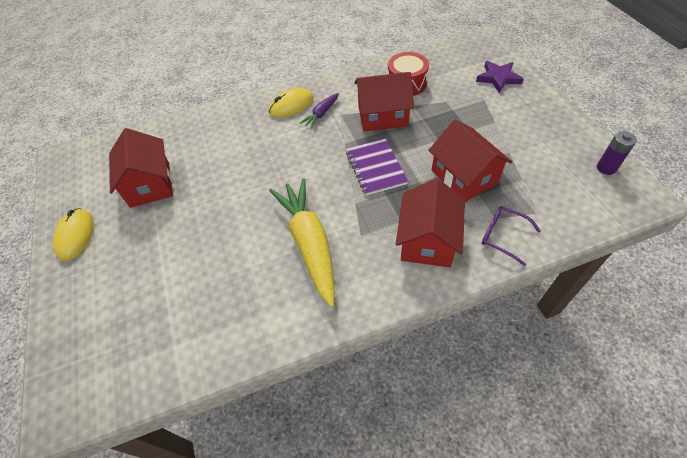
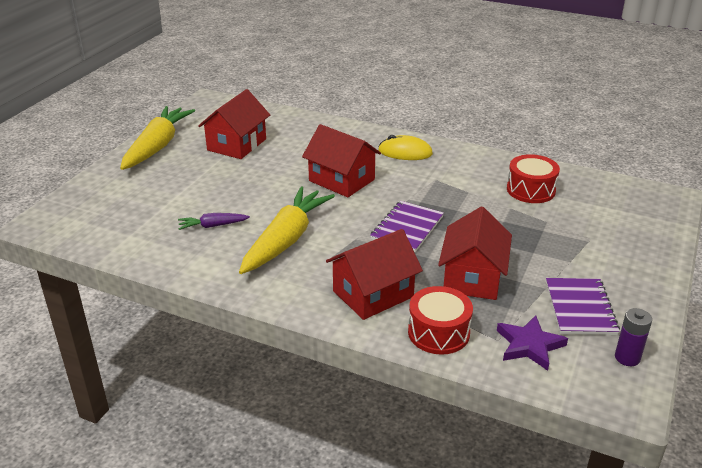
camera: 40 degrees right, 20 degrees down
(75, 235) = (157, 146): yellow mouse -> yellow carrot
(321, 114) = (420, 170): purple carrot -> purple carrot (212, 226)
(382, 116) = (470, 199): red house -> red house (341, 180)
(498, 78) = (633, 234): purple star -> purple star (529, 345)
(503, 236) = (438, 332): purple glasses -> red drum
(543, 152) = (580, 308): none -> purple notebook

